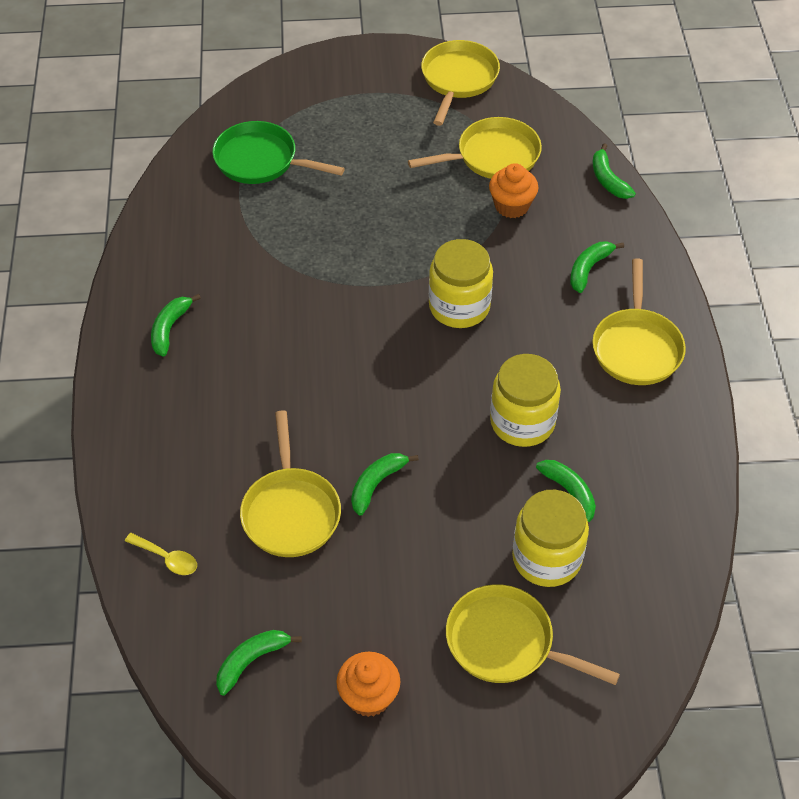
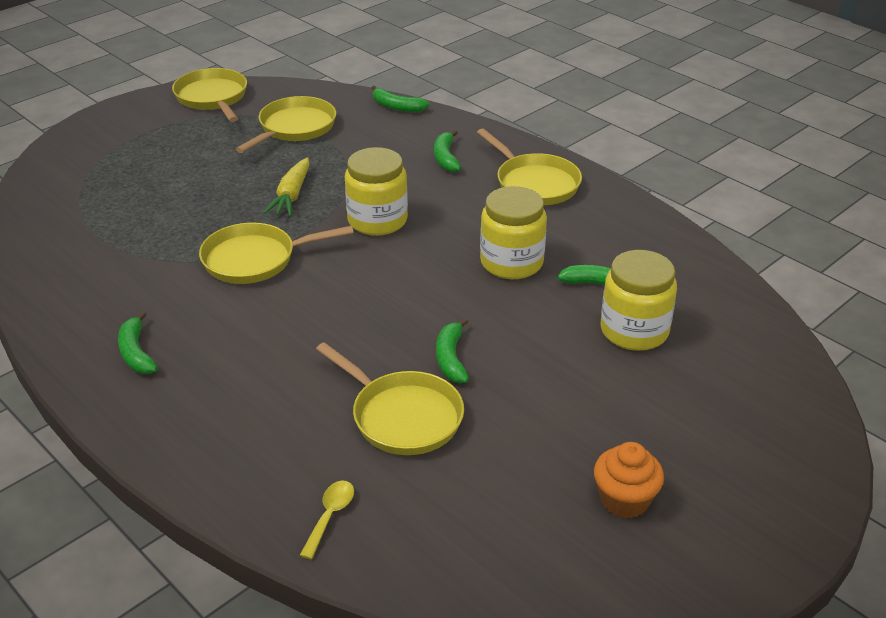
camera: 40 degrees left, 15 degrees down
(167, 558) = (330, 516): yellow spoon -> yellow spoon turned 60 degrees counterclockwise
(251, 661) = (499, 541): green banana -> none
(261, 161) = (95, 208): green pan -> none
(417, 236) = (291, 196): none -> yellow carrot
(506, 643) = (676, 398): yellow pan -> yellow pan (255, 259)
(511, 206) = (344, 148): orange cupcake -> none

